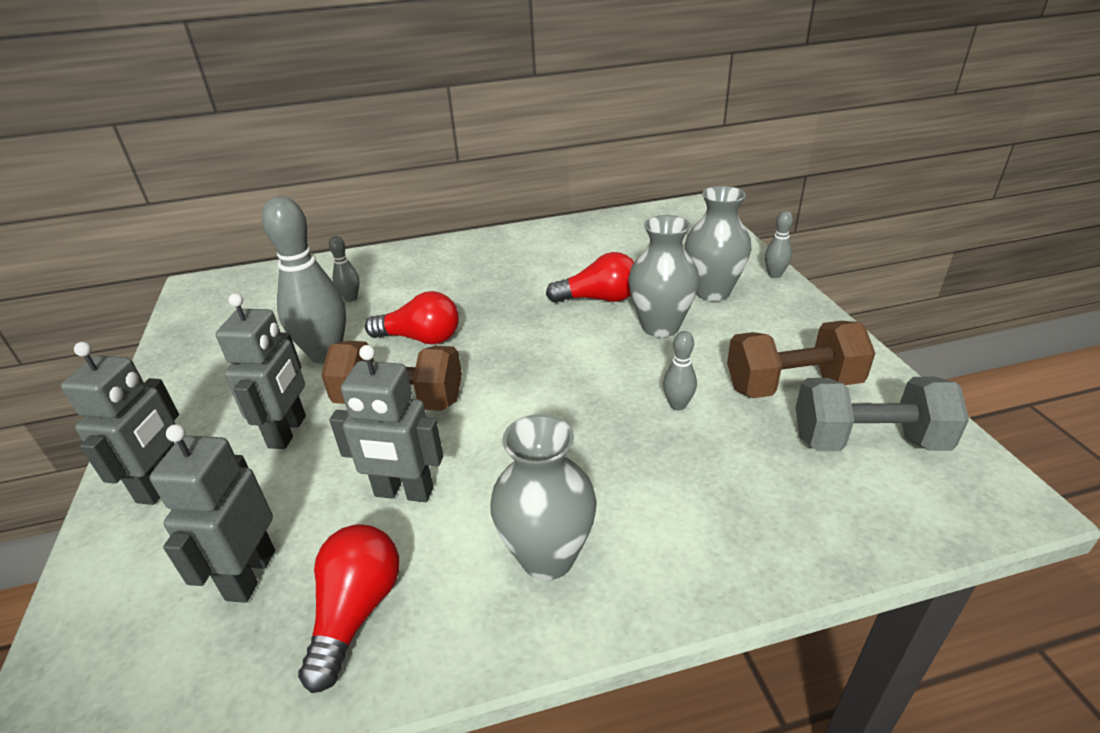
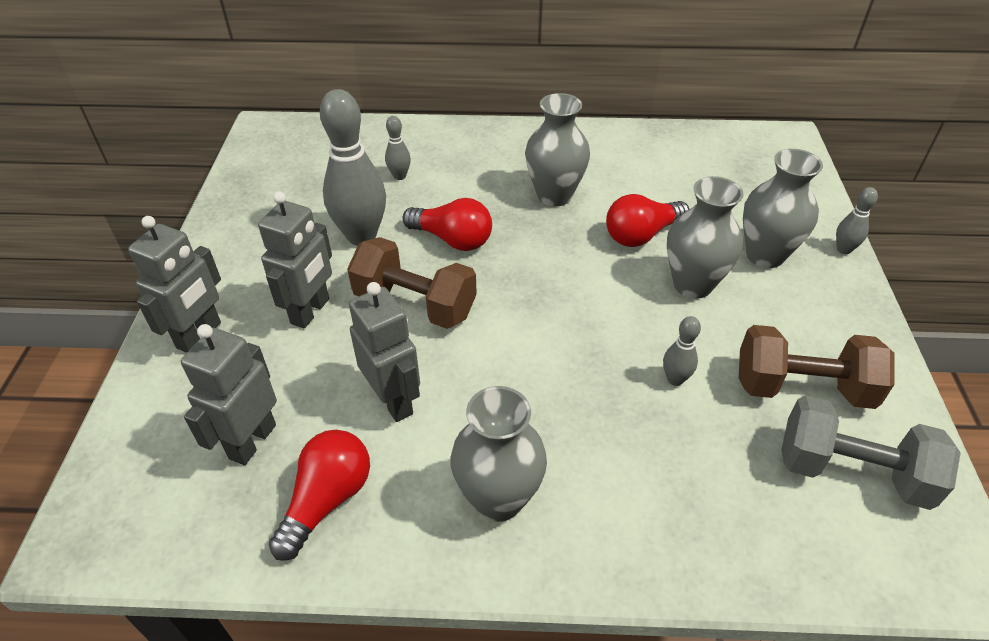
camera: 15 degrees right, 10 degrees up
(404, 492) = (393, 400): grey robot -> grey robot turned 150 degrees counterclockwise
(507, 285) = (554, 195): none -> grey vase
(598, 299) = (641, 235): red light bulb -> red light bulb turned 135 degrees clockwise

